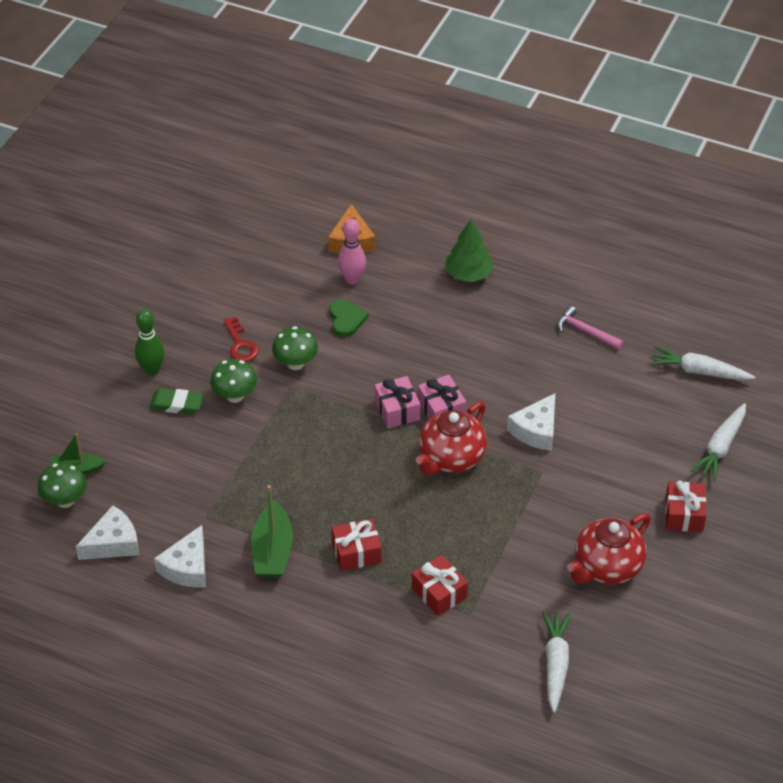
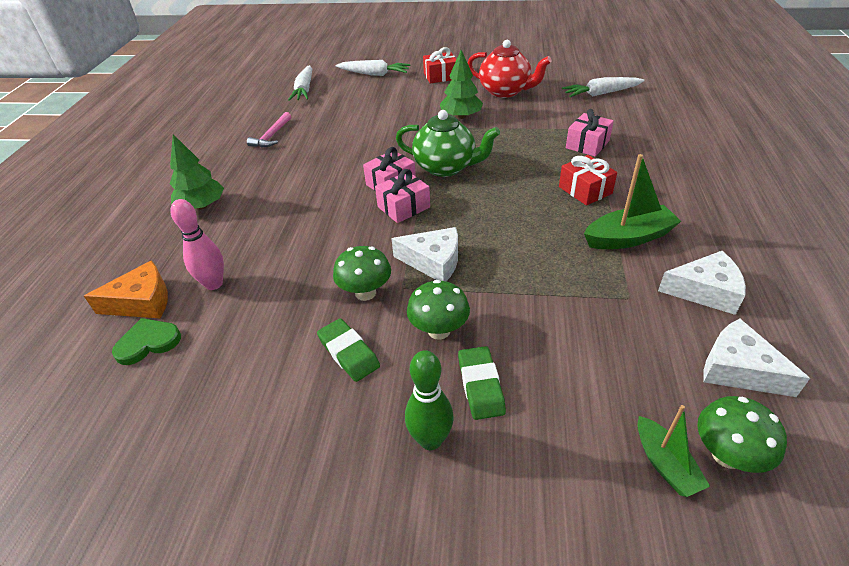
camera: 105 degrees left, 5 degrees down
(240, 344) = (348, 353): red key -> green eraser
(346, 319) = (283, 272): green heart -> green heart (148, 343)
(439, 593) = (587, 144): red gift -> pink gift
(451, 458) = (446, 167): red teapot -> green teapot
(536, 430) = (393, 137): white cheese -> white cheese (433, 262)
(557, 502) = (461, 116): none -> green tree

